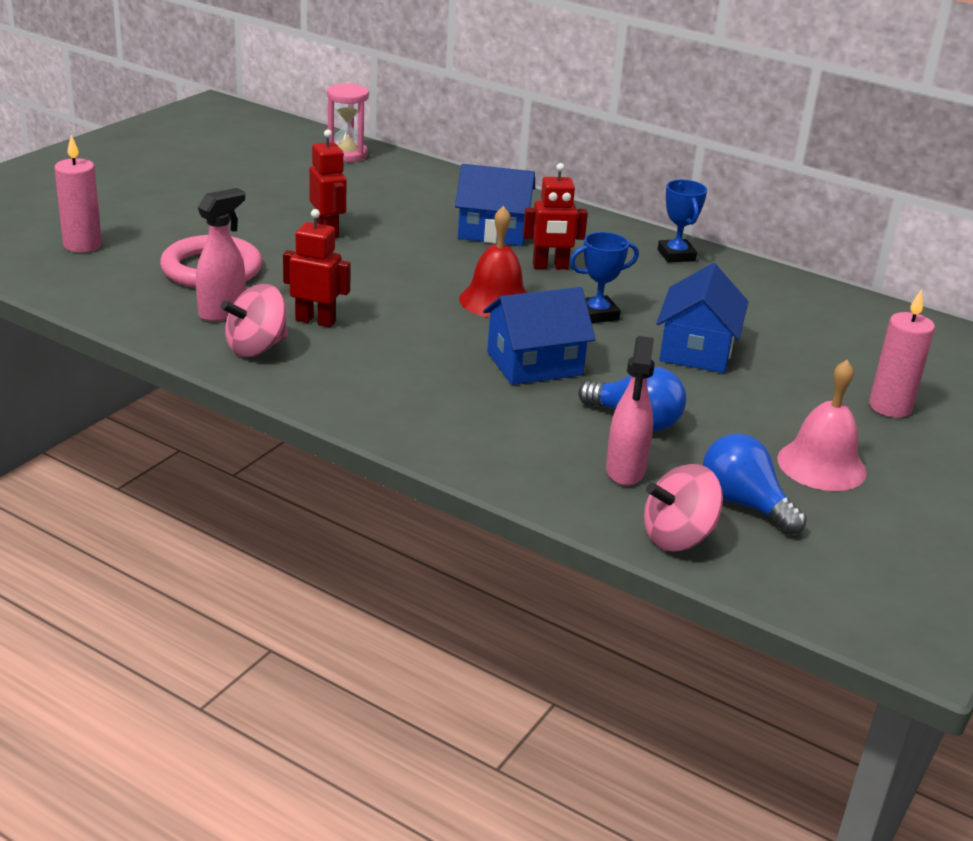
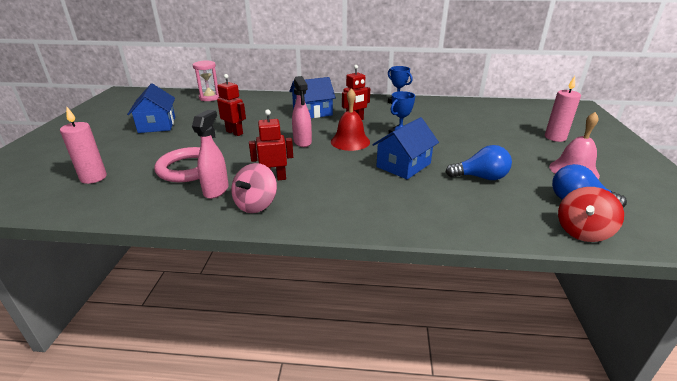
camera: 25 degrees left, 0 degrees up
(625, 471) = (512, 205): pink spray bottle -> pink spray bottle (302, 142)
(678, 537) = (582, 231): pink spinning top -> red spinning top
(696, 350) = (457, 137): blue house -> blue house (157, 125)

